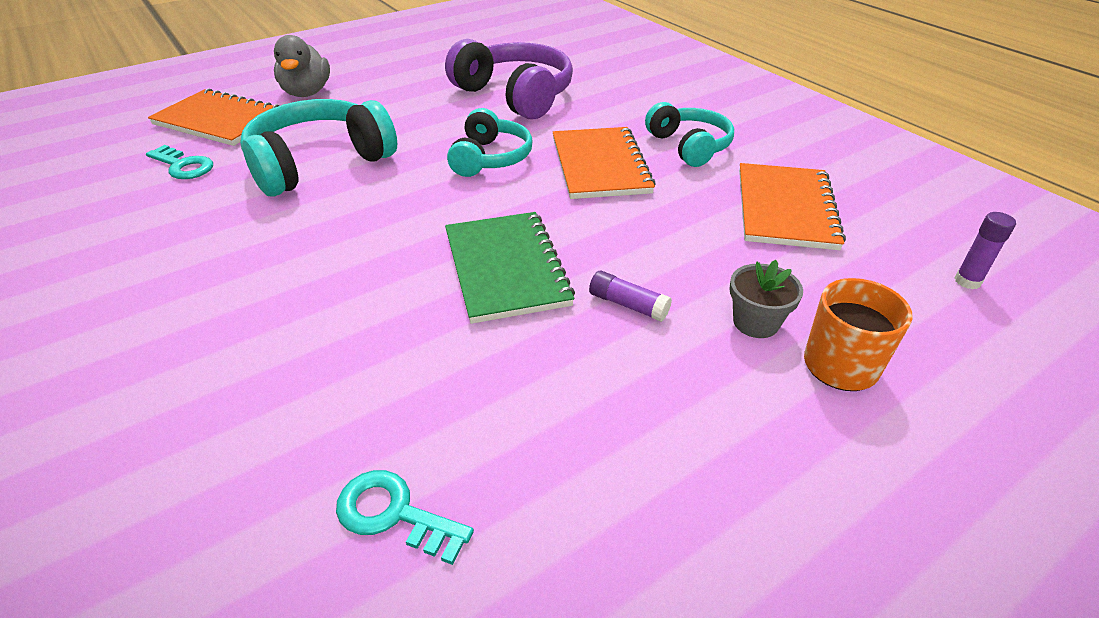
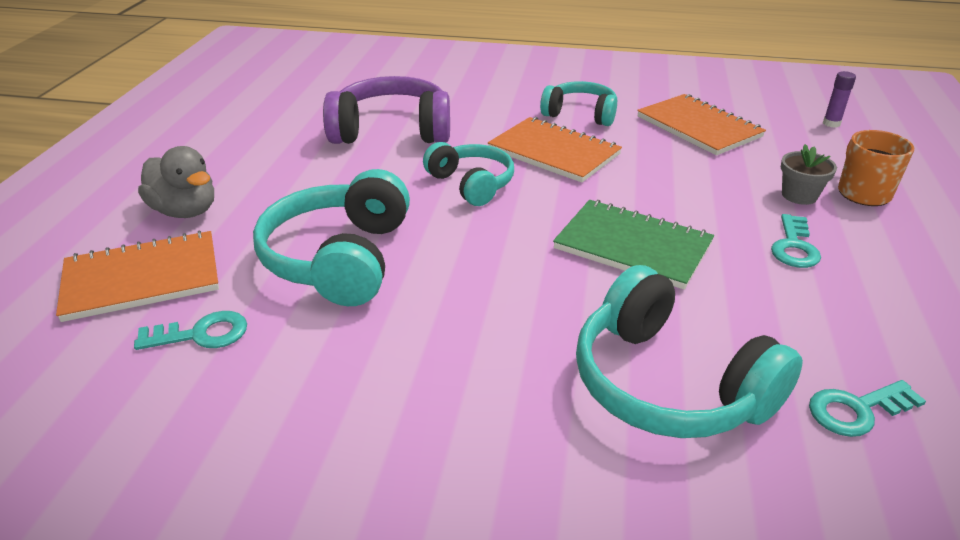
camera: 45 degrees left, 5 degrees down
(318, 376) = (668, 384): none -> turquoise headphones
(628, 305) = (733, 224): purple glue stick -> none
(644, 359) = (794, 246): none -> turquoise key

